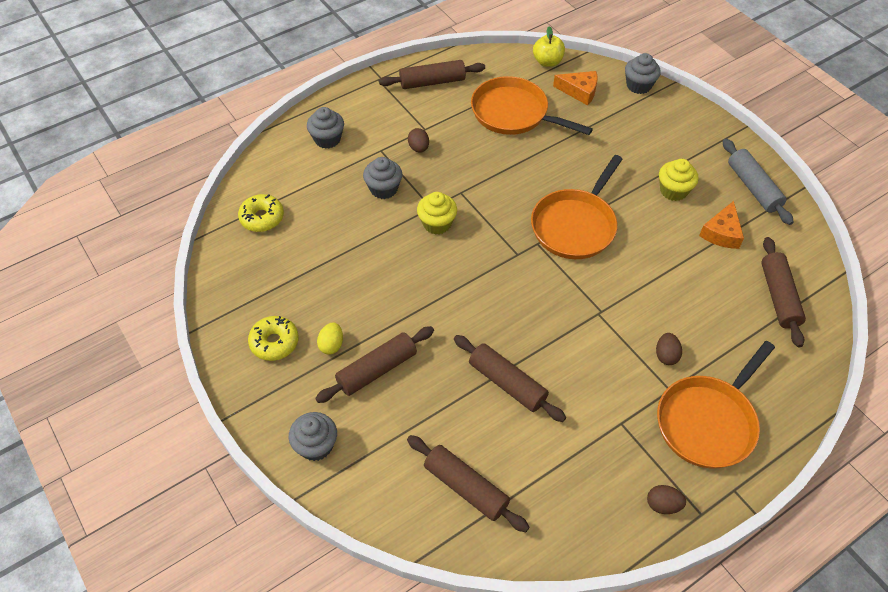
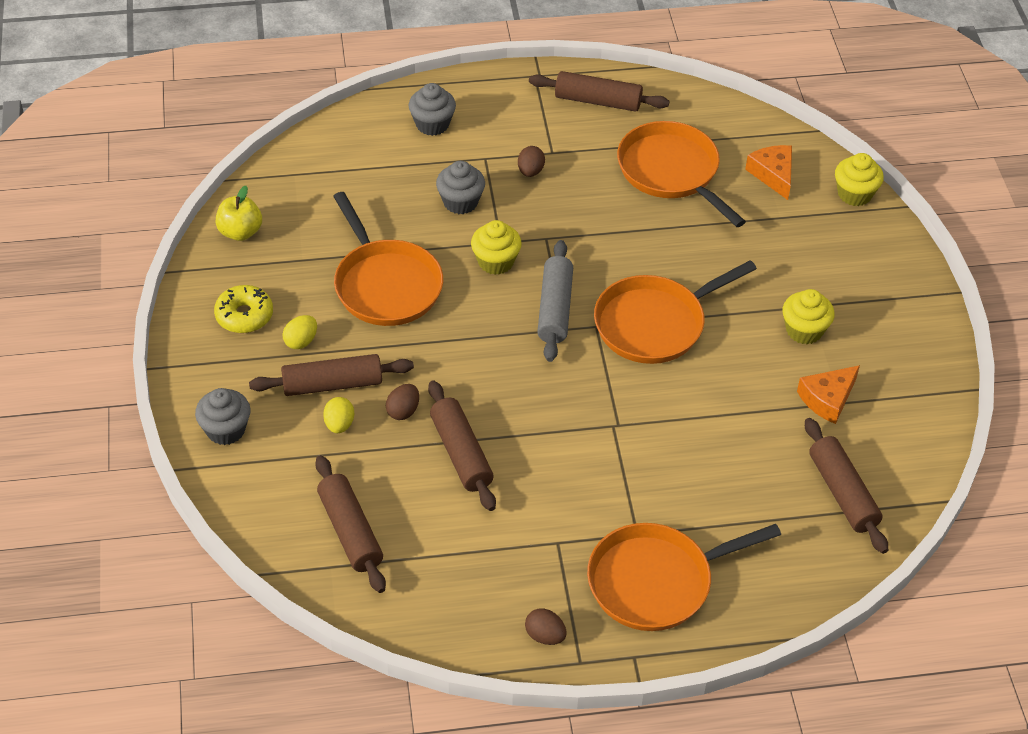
camera: 25 degrees right, 5 degrees down
(262, 218) = (308, 184): yellow donut -> none
(368, 273) = (385, 285): none -> orange pan
(402, 401) = (339, 424): none -> yellow egg
(547, 62) = (757, 125): yellow apple -> yellow apple (240, 232)
(579, 91) = (773, 175): orange cheese -> orange cheese turned 150 degrees counterclockwise
(638, 85) = (854, 194): grey cupcake -> yellow cupcake
(666, 355) = (658, 498): brown egg -> brown egg (403, 411)
(753, 187) = (909, 364): grey rolling pin -> grey rolling pin (555, 309)
(778, 296) = (842, 493): brown rolling pin -> brown rolling pin turned 45 degrees counterclockwise

